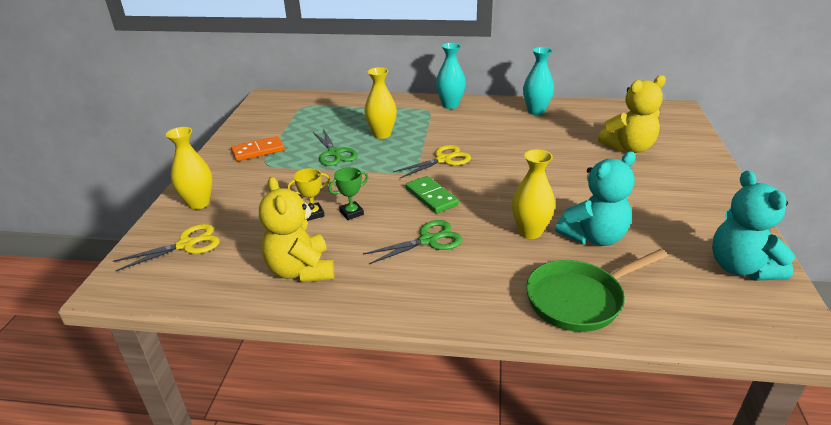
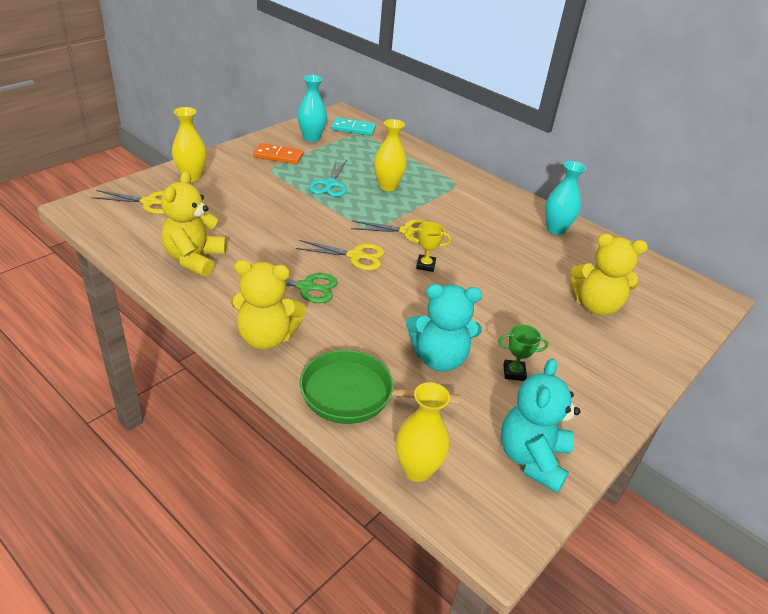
camera: 30 degrees right, 5 degrees up
(293, 104) = (353, 129): none -> turquoise domino
(313, 214) = (253, 223): yellow trophy -> yellow trophy (425, 265)
(334, 153) = (330, 184): green scissors -> turquoise scissors
(351, 213) = (280, 237): green trophy -> green trophy (514, 372)
(431, 197) = (355, 256): green domino -> yellow scissors
(450, 105) = (482, 187): turquoise vase -> turquoise vase (311, 138)
(455, 298) = (266, 337): none -> yellow teddy bear
(530, 232) = (392, 324): yellow vase -> yellow vase (417, 469)

